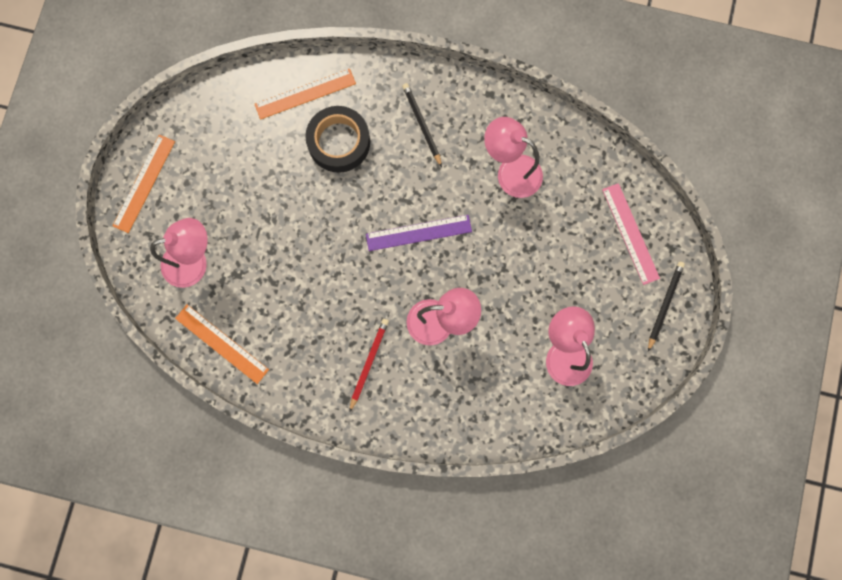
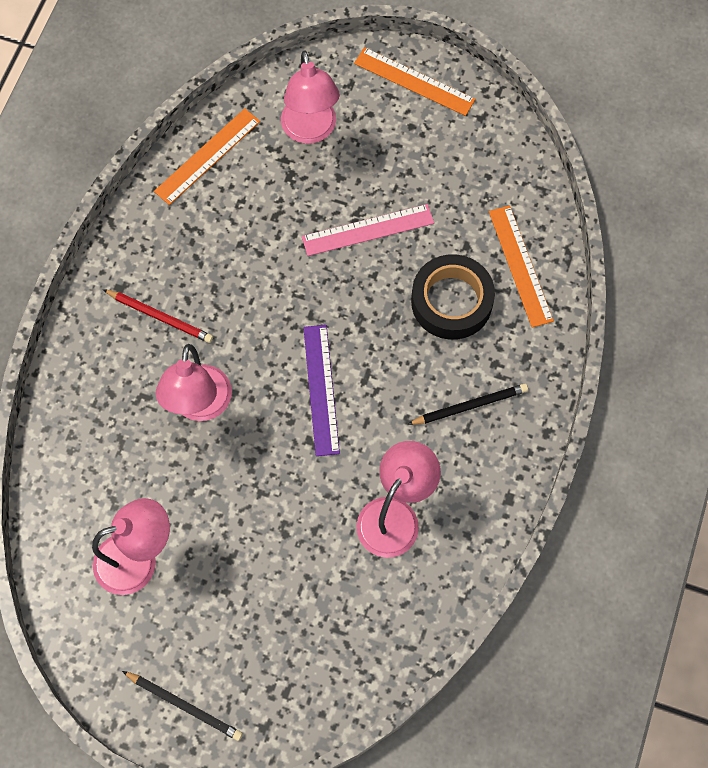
camera: 95 degrees right, 10 degrees down
(630, 233) = (291, 671): pink ruler -> pink ruler (368, 230)

